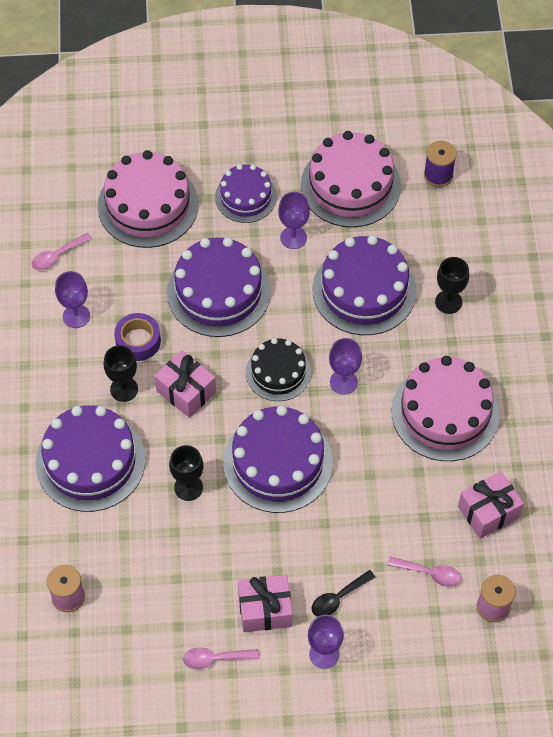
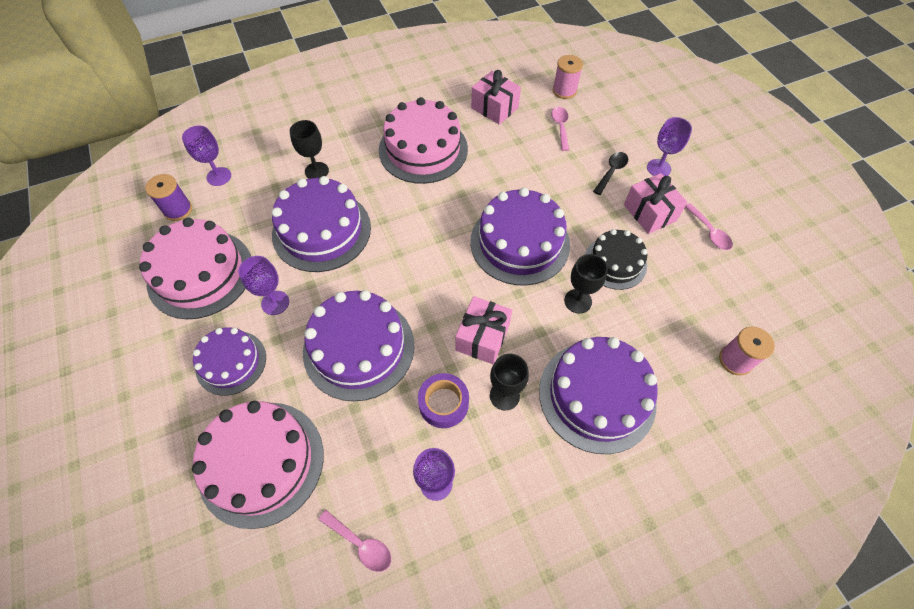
camera: 110 degrees left, 0 degrees up
(278, 372) = (431, 269): black cake -> black cake (615, 262)
(338, 598) = (611, 172): black spoon -> black spoon turned 90 degrees counterclockwise
(343, 382) = (422, 219): purple goblet -> purple goblet (219, 176)

